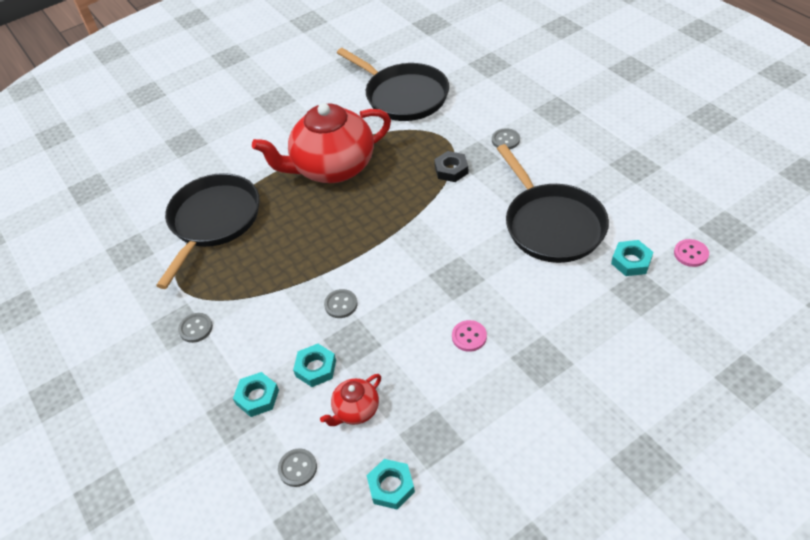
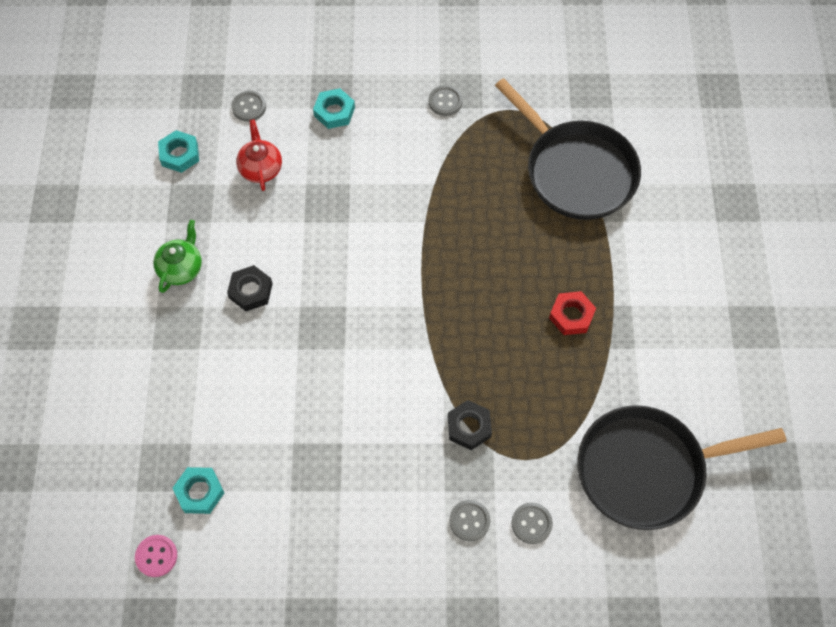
camera: 120 degrees right, 15 degrees up
(316, 368) = (325, 163): turquoise nut -> none
(332, 168) = (571, 315): red teapot -> red nut
(341, 304) = (375, 217): grey button -> grey button (531, 523)
(469, 337) = (251, 291): pink button -> black nut
(494, 396) = (181, 268): none -> green teapot
(551, 224) = (307, 461): black pan -> none

